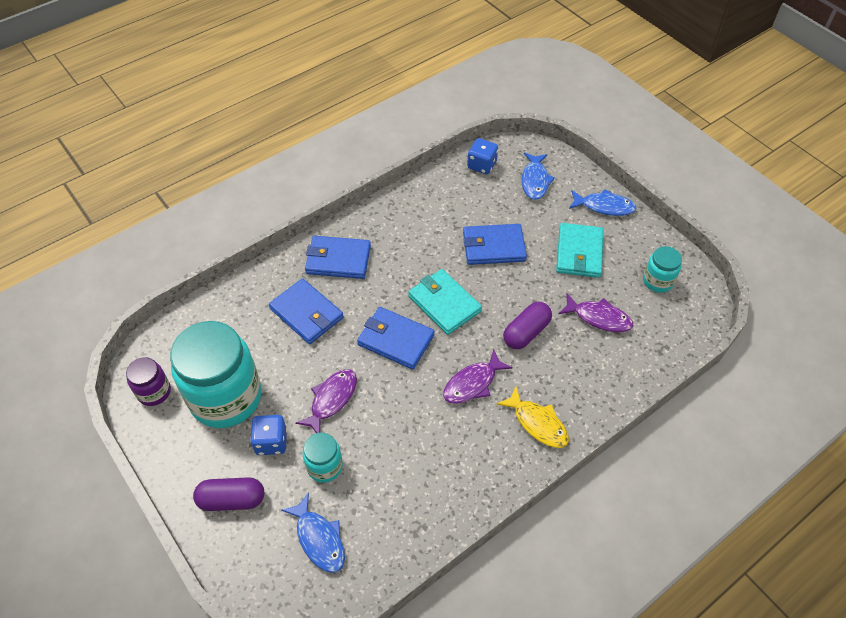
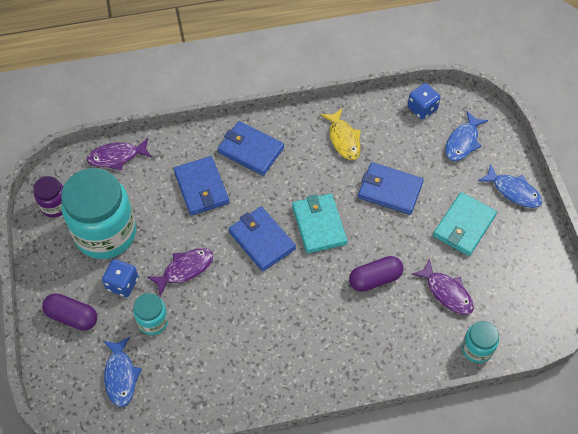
camera: 25 degrees right, 5 degrees up
(472, 383) = (305, 304): purple fish -> purple fish (117, 157)
(537, 423) = (340, 361): yellow fish -> yellow fish (343, 139)
(657, 281) = (521, 281): turquoise jar -> turquoise jar (477, 349)

